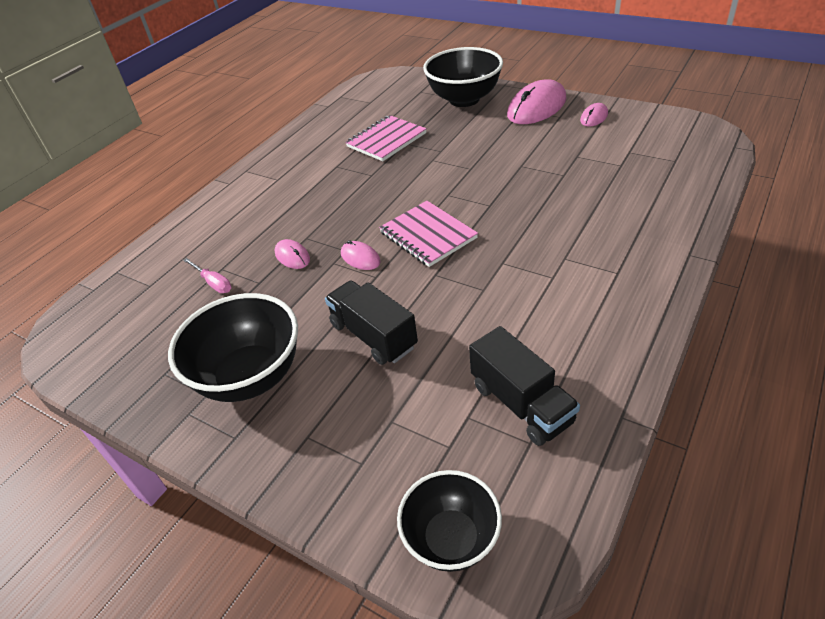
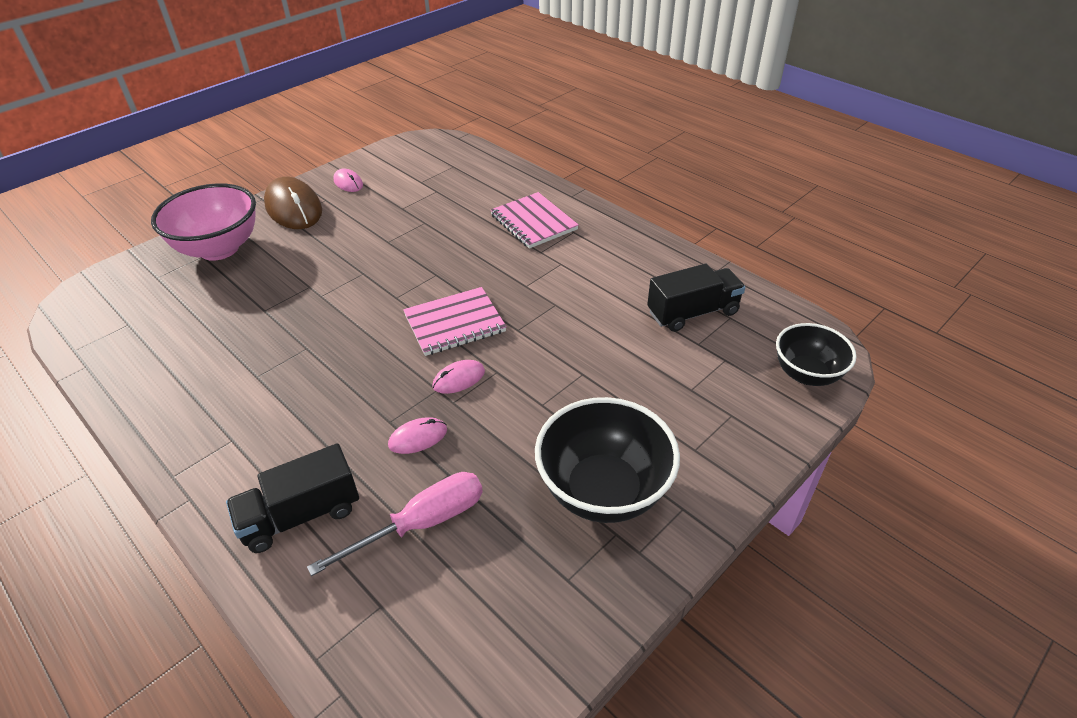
camera: 80 degrees left, 0 degrees up
(213, 283) = (421, 523): pink screwdriver -> pink screwdriver, size x1.76
(373, 336) = (583, 385): black truck -> black truck (301, 515)
(386, 140) = (241, 324): pink notebook -> pink notebook (533, 222)
(464, 99) = (219, 249): black bowl -> pink bowl
(537, 107) = (294, 208): pink mouse -> brown mouse

